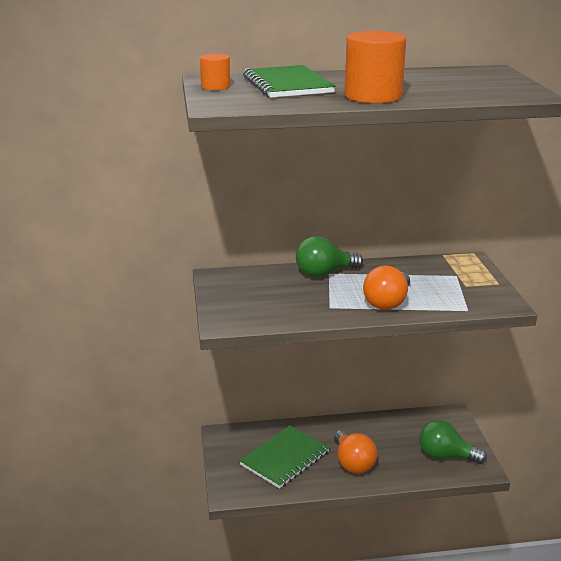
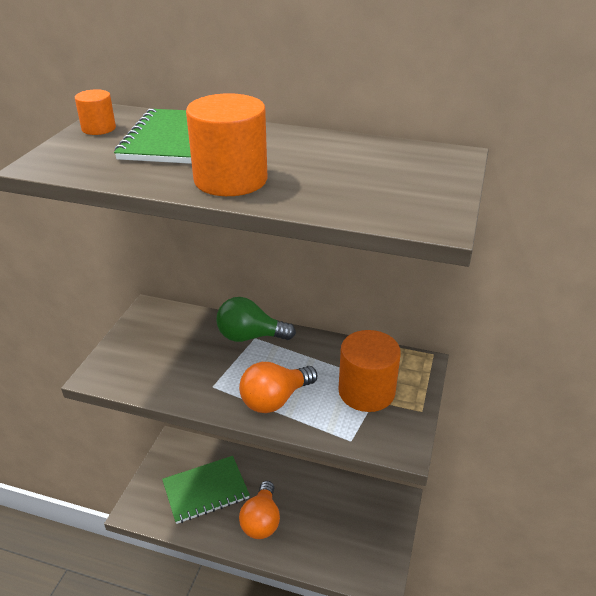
camera: 25 degrees right, 10 degrees up
(445, 456) = (356, 549): green light bulb -> none
(449, 283) = (366, 391): none -> orange cylinder

